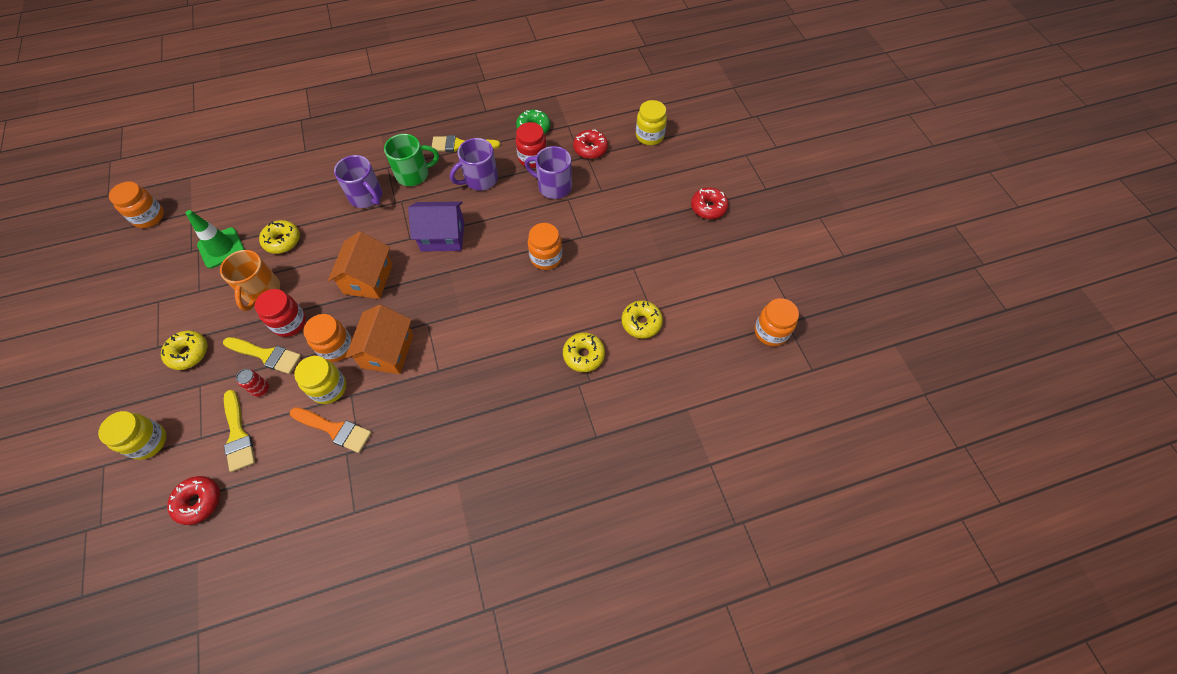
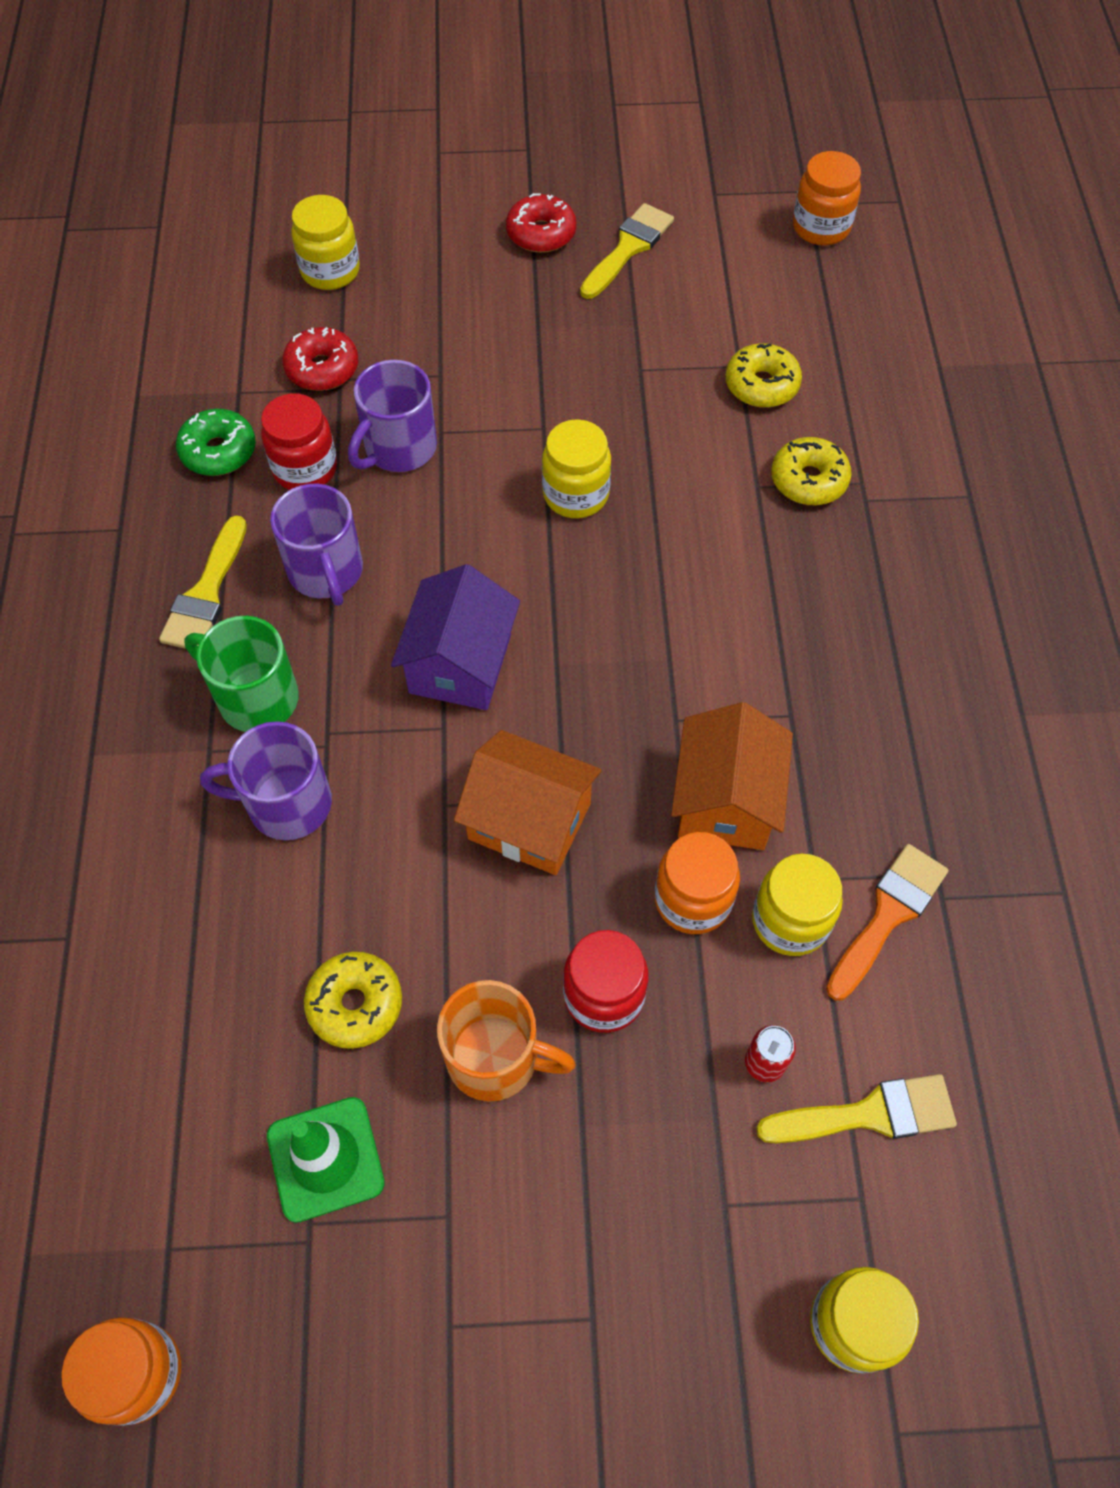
camera: 75 degrees left, 0 degrees up
(189, 353) = (631, 1234): yellow donut -> none
(198, 502) = (1012, 1197): red donut -> none
(266, 355) = (679, 1049): yellow brush -> yellow brush (628, 248)
(367, 197) = (286, 803): purple mug -> purple mug turned 150 degrees counterclockwise
(387, 351) = (725, 800): orange house -> orange house turned 75 degrees clockwise
(414, 174) = (255, 698): green mug -> green mug turned 60 degrees counterclockwise
(546, 258) = (576, 494): orange jar -> yellow jar

